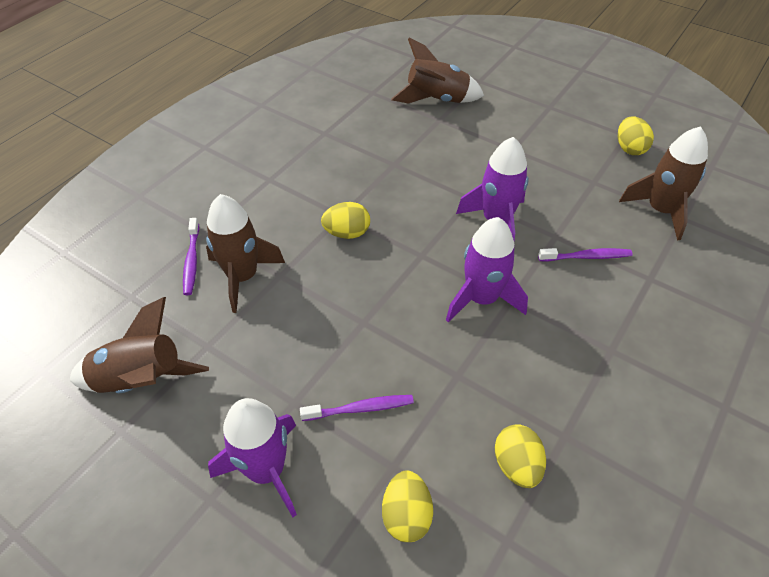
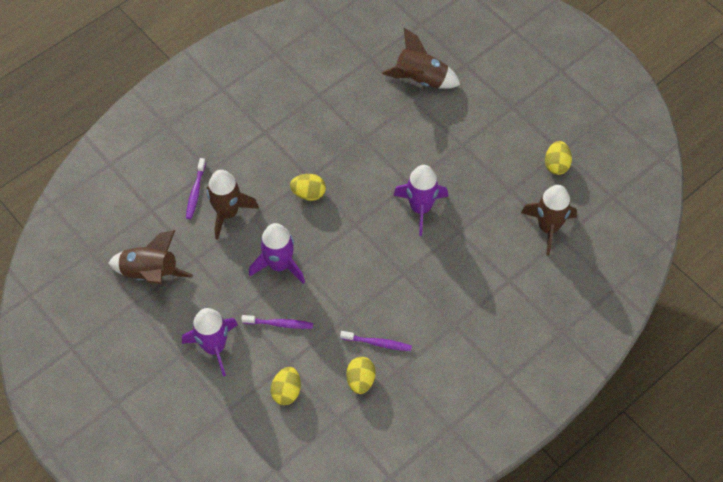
camera: 15 degrees right, 10 degrees up
(481, 299) = (384, 268): purple rocket -> purple rocket (279, 265)
(586, 257) = (472, 253): purple toothbrush -> purple toothbrush (377, 343)

